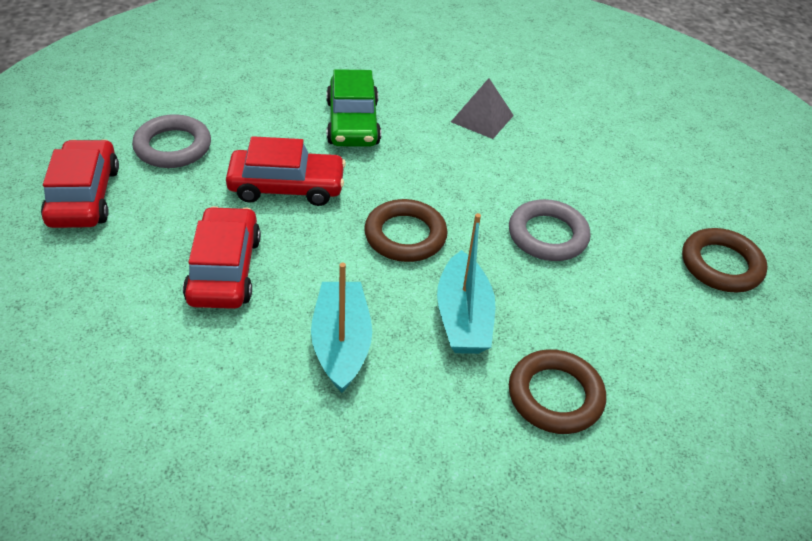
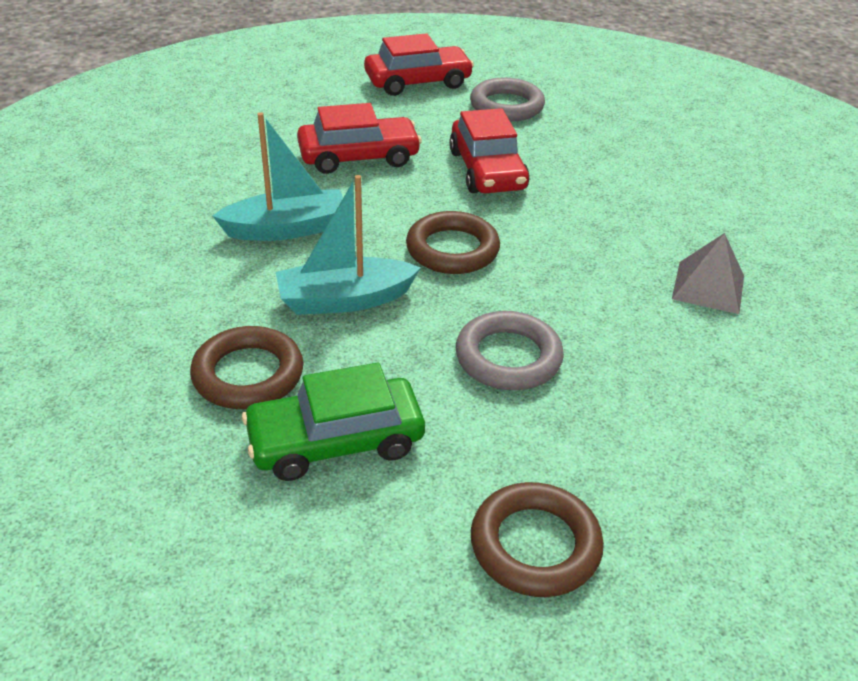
camera: 80 degrees right, 5 degrees down
(353, 123) = (620, 194): green car -> green car (335, 441)

